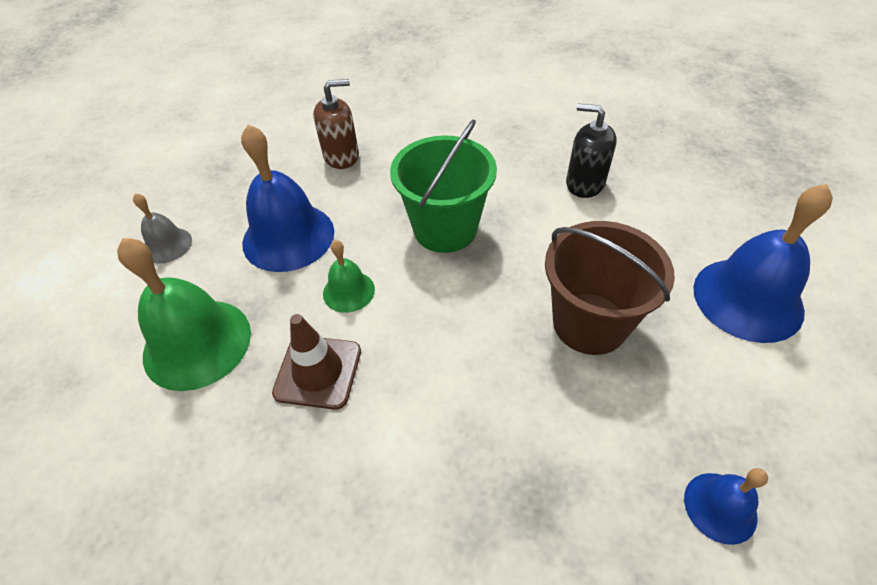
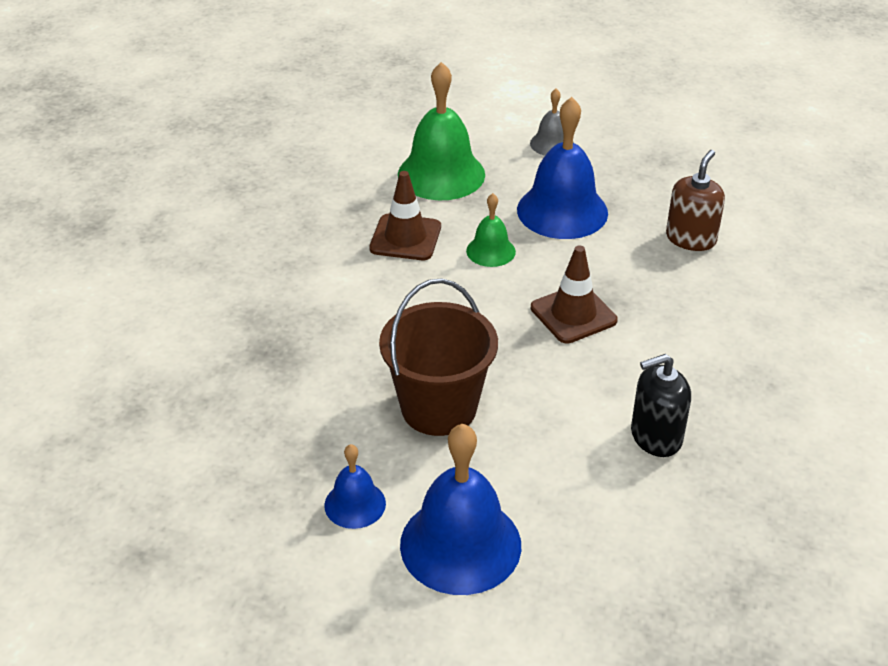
camera: 90 degrees right, 10 degrees down
(341, 156) = (691, 238): brown soap dispenser -> brown soap dispenser turned 135 degrees counterclockwise
(445, 229) = (573, 314): green bucket -> brown traffic cone
(585, 183) = (656, 436): black soap dispenser -> black soap dispenser turned 135 degrees counterclockwise
(720, 507) = (243, 458): blue bell -> blue bell (355, 504)

